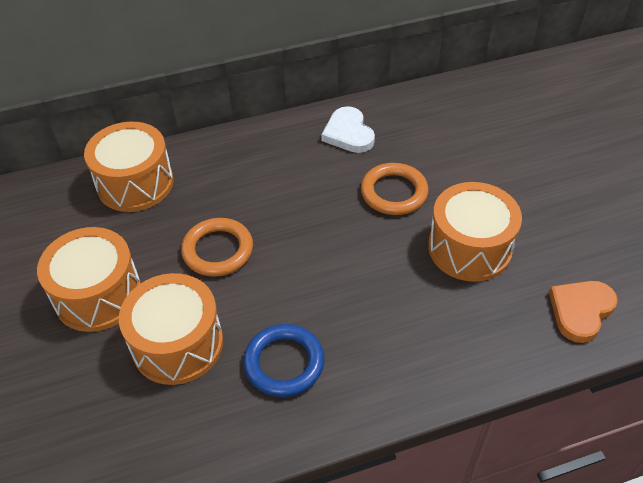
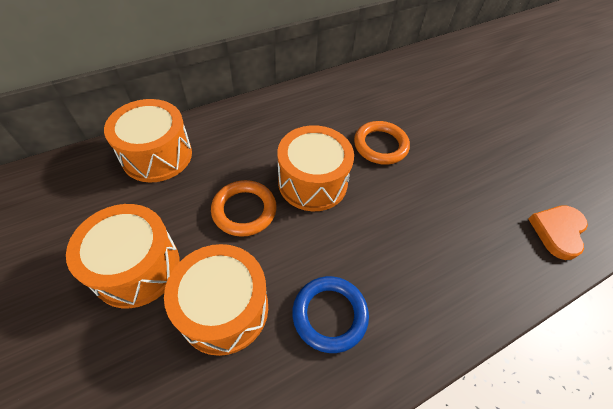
camera: 15 degrees left, 5 degrees up
(348, 133) = (331, 100): white heart -> none
(469, 248) = (454, 187): orange drum -> orange drum (312, 182)

